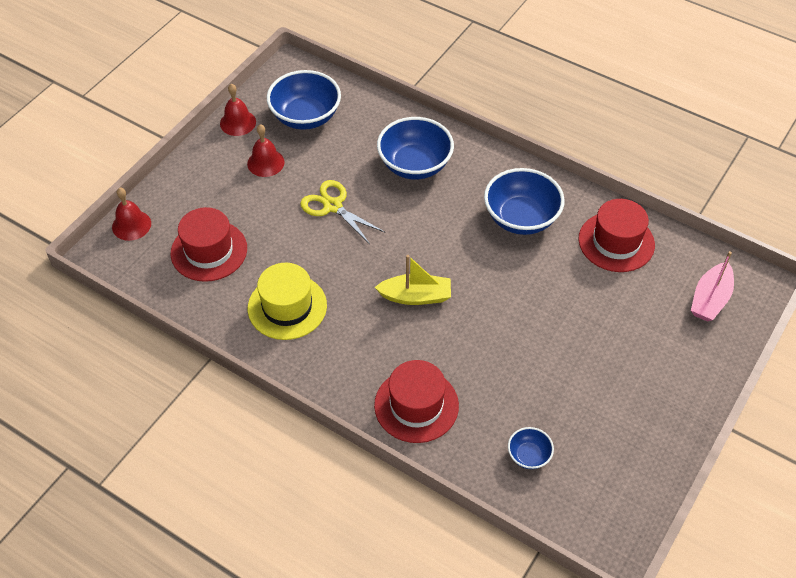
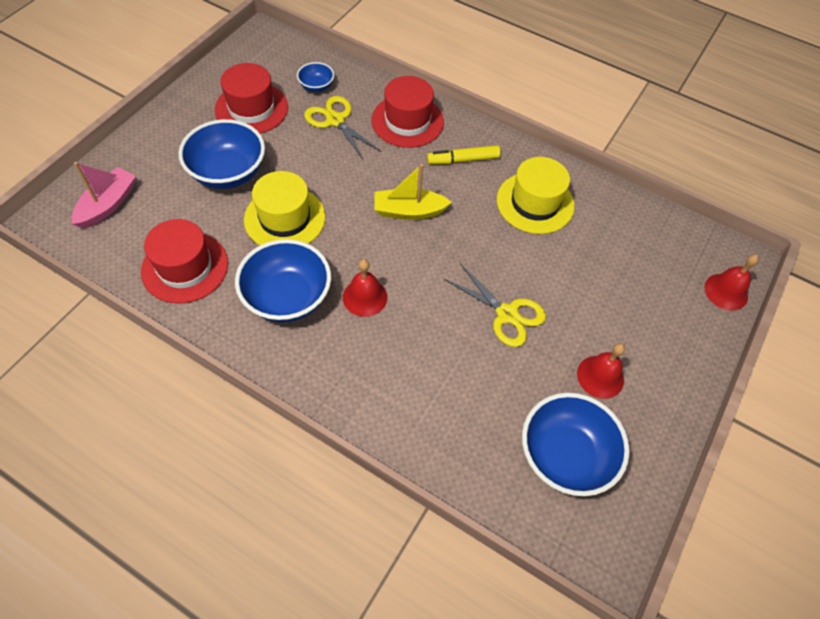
camera: 175 degrees right, 5 degrees up
(209, 251) = (630, 261): red hat -> red hat (251, 108)
(238, 122) = (655, 444): red bell -> red bell (365, 297)
(356, 355) = (463, 160): none -> yellow marker
(415, 165) = (411, 373): blue bowl -> blue bowl (228, 172)
(499, 404) = (335, 120): none -> yellow scissors
(536, 288) = (285, 218): none -> yellow hat

